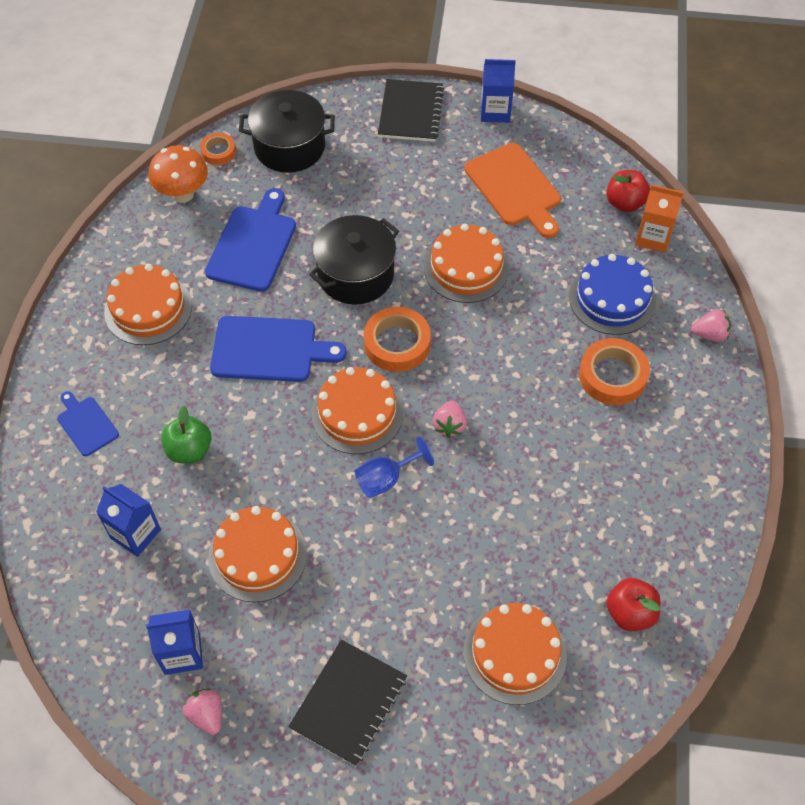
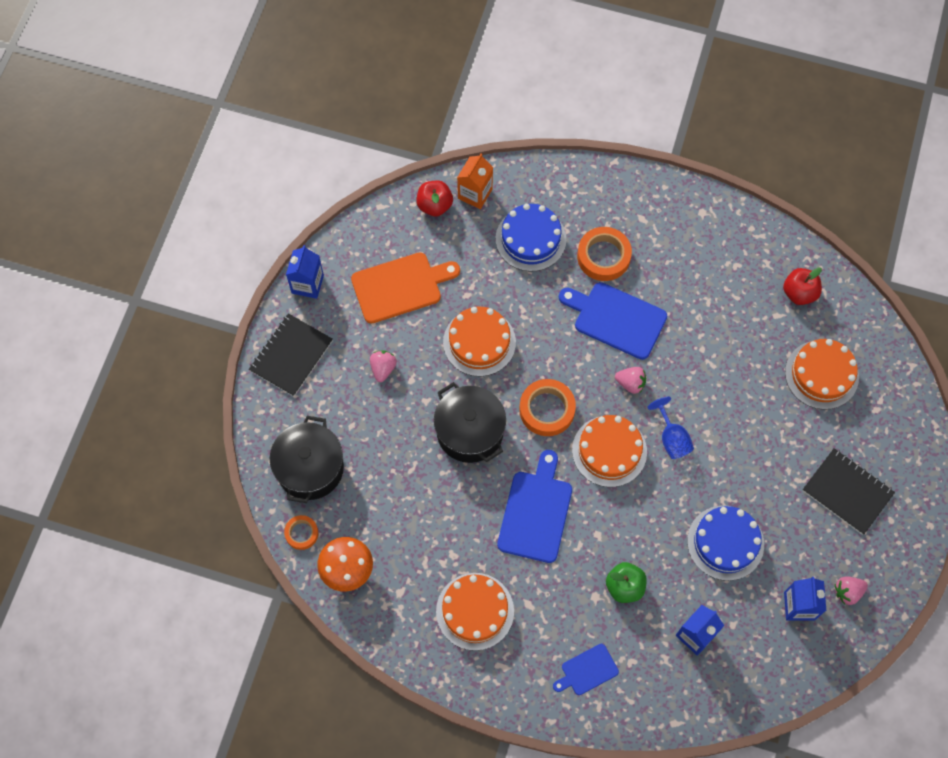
camera: 80 degrees left, 10 degrees up
(253, 245) = (420, 513): blue cutting board -> blue cutting board (616, 319)
(257, 555) = (725, 542): orange cake -> blue cake
(410, 112) = (291, 356): black notebook -> black notebook turned 75 degrees counterclockwise
(709, 334) = (576, 179): pink strawberry -> pink strawberry (383, 369)

